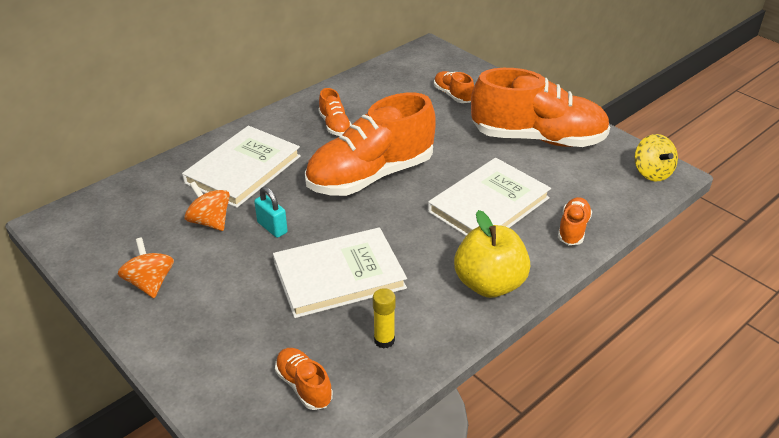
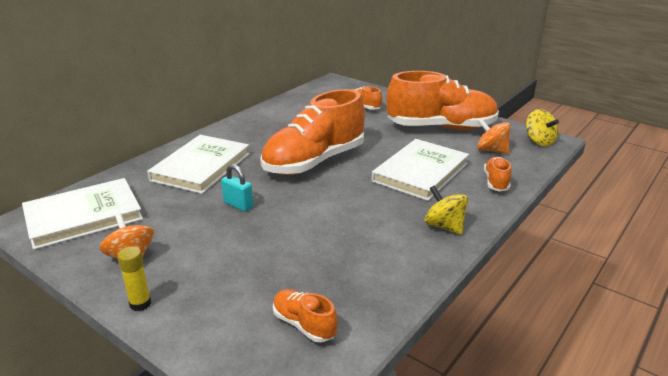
camera: 10 degrees left, 10 degrees down
(210, 221) = (179, 206): orange spinning top -> orange spinning top (491, 150)
(334, 125) = (273, 132): orange shoe -> none
(339, 276) = (310, 234): white book -> white book (83, 216)
(384, 340) = (368, 278): yellow glue stick -> yellow glue stick (140, 304)
(489, 284) = (444, 226): yellow apple -> yellow spinning top

